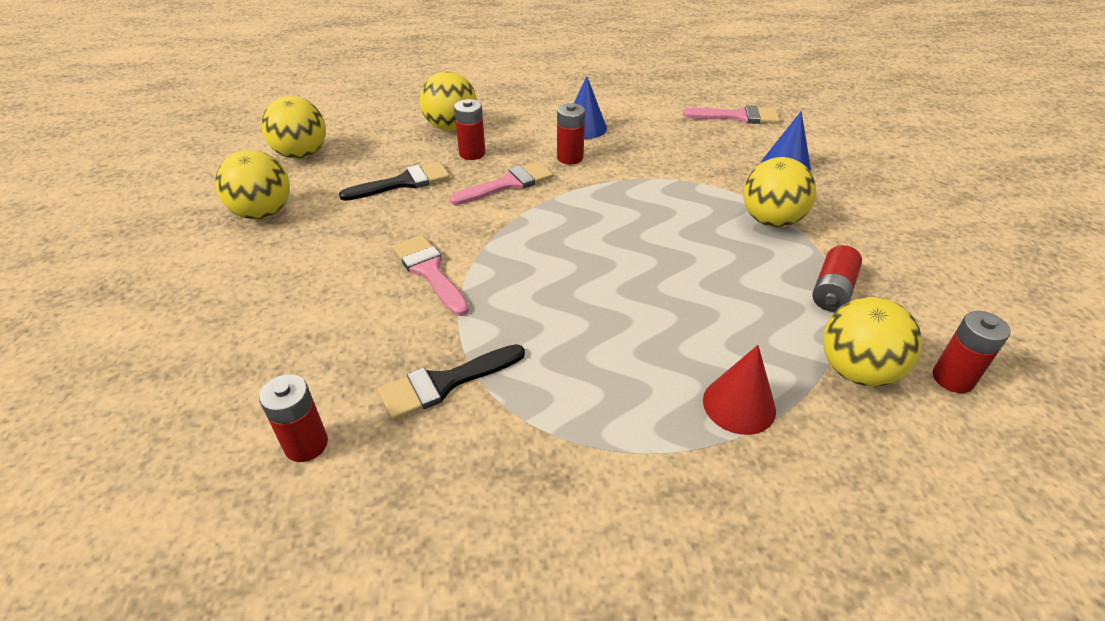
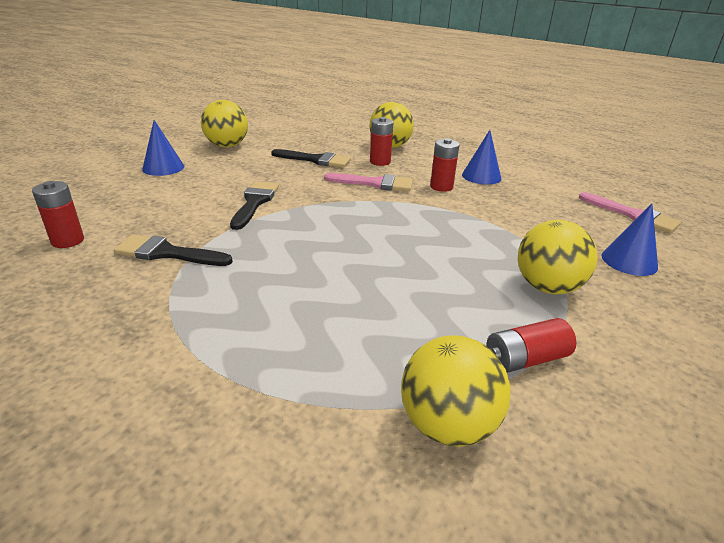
camera: 40 degrees right, 10 degrees down
(237, 286) = (163, 167): none -> blue cone
(302, 154) = (288, 130): yellow ball -> none
(429, 271) = (255, 202): pink brush -> black brush
(739, 405) = (306, 377): red cone -> none
(952, 378) = (546, 502): red battery -> none

